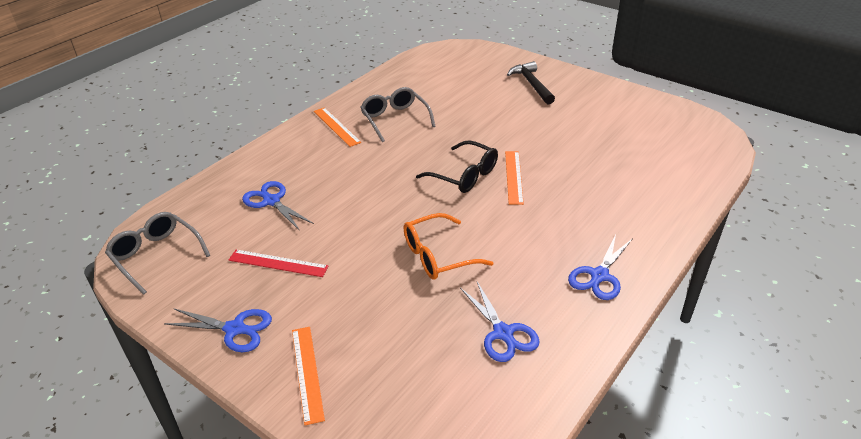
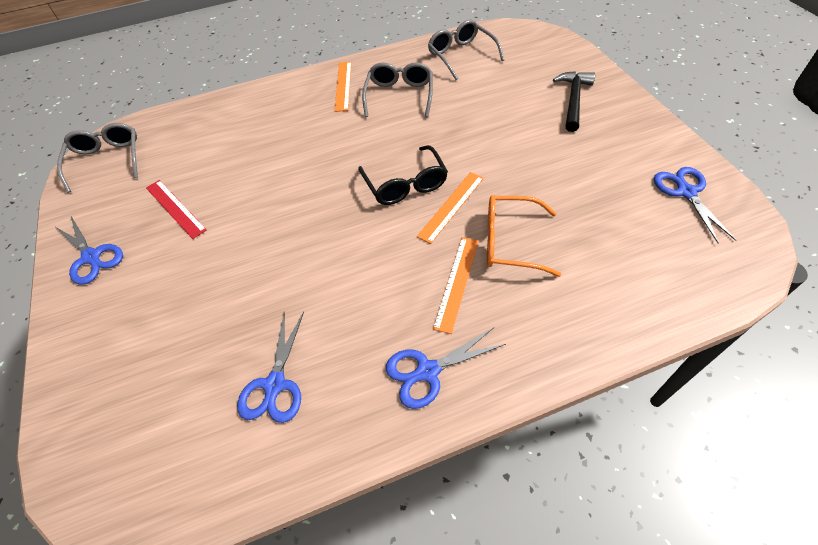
camera: 35 degrees right, 15 degrees up
(271, 201) = (226, 143): blue scissors -> blue scissors (686, 192)
(307, 373) = (97, 330): orange ruler -> orange ruler (457, 282)
(417, 78) = (461, 56): none -> grey glasses
(438, 255) = (300, 264): orange glasses -> orange glasses (511, 242)

